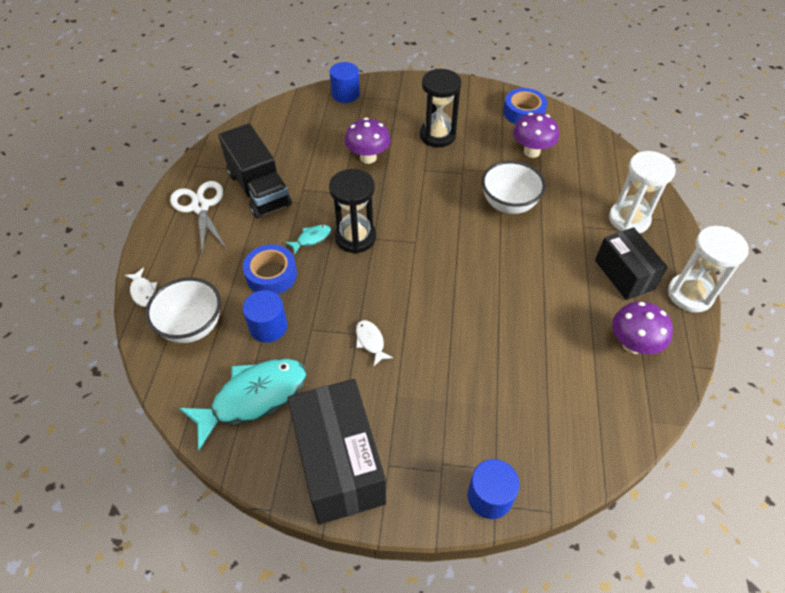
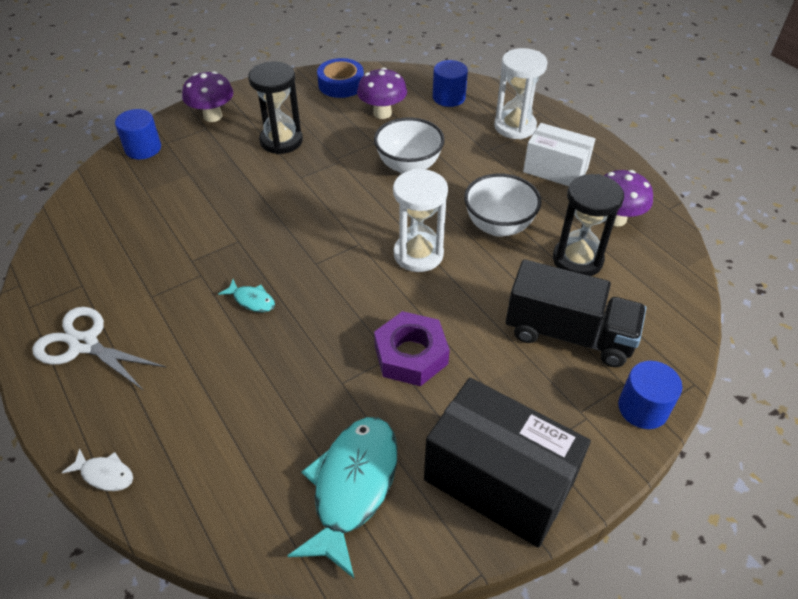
camera: 40 degrees left, 5 degrees down
(192, 326) = (208, 468): white bowl -> white bowl (498, 226)
(259, 189) = (139, 287): black truck -> black truck (568, 334)
(268, 327) = (295, 410): blue cylinder -> blue cylinder (449, 97)
(271, 275) = (244, 360): blue tape -> none
(312, 239) = (252, 300): turquoise fish -> turquoise fish turned 105 degrees clockwise
(355, 237) = (296, 273): black hourglass -> black hourglass (577, 259)
(368, 158) = (231, 195): purple mushroom -> purple mushroom (213, 116)
(370, 341) = (411, 355): white fish -> purple nut
(624, 274) = (555, 170): black box -> white box
(690, 294) = (614, 158): white hourglass -> white hourglass (418, 254)

